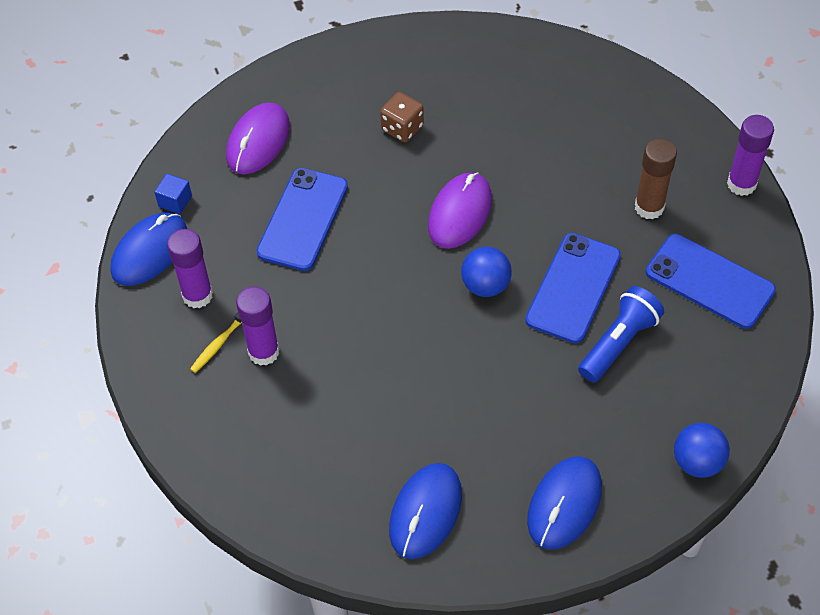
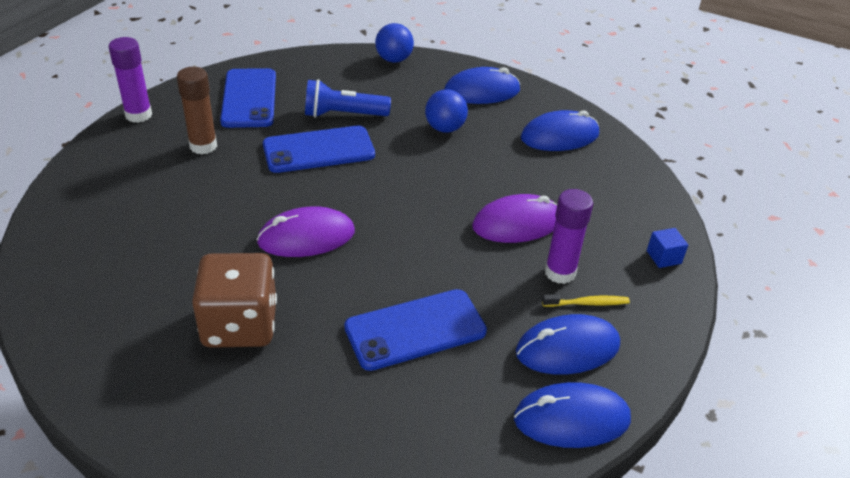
camera: 135 degrees left, 15 degrees down
(175, 201) = (500, 444): blue cube -> blue cube (663, 257)
(197, 295) = (567, 348): purple glue stick -> blue mouse
(258, 141) = (359, 429): purple mouse -> purple mouse (517, 223)
(402, 128) = (240, 325): brown dice -> brown dice, size x1.77
(485, 285) = (363, 190): blue ball -> blue ball (445, 128)

